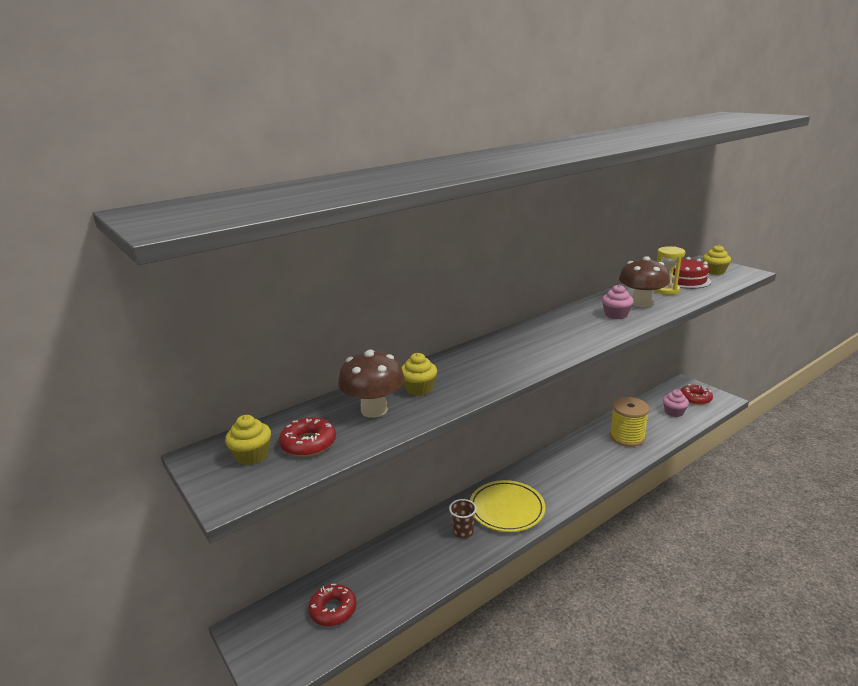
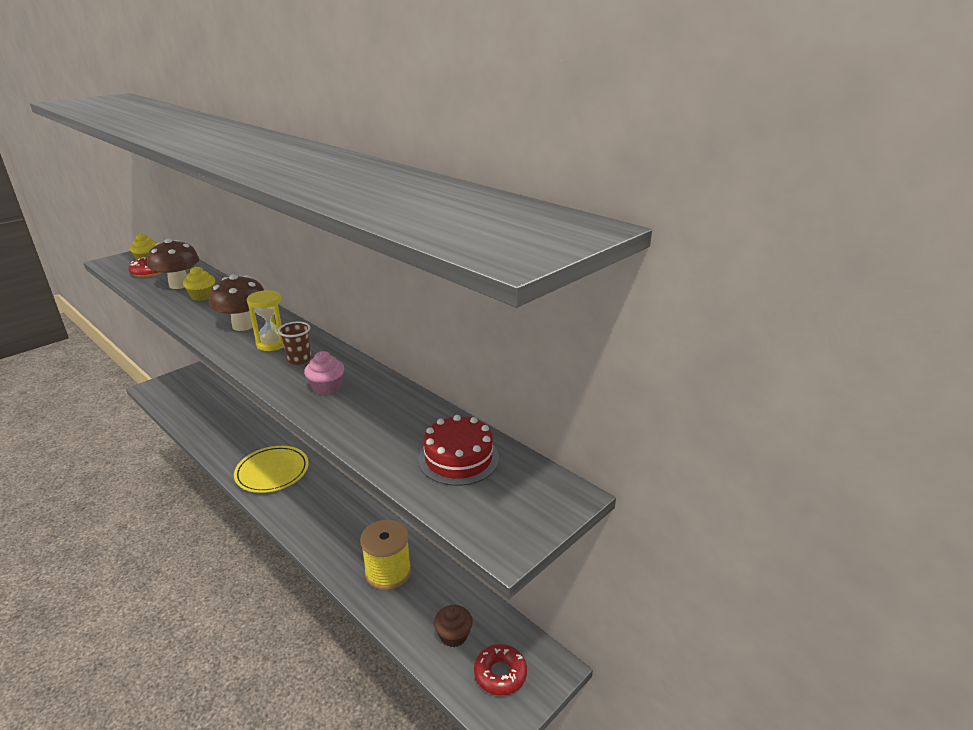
camera: 80 degrees right, 5 degrees up
(333, 610) = (191, 399): red donut -> none
(463, 532) = (249, 448): brown cup -> brown cup (299, 359)
(641, 303) = (363, 408): brown mushroom -> brown mushroom (243, 325)
(666, 290) = (412, 434): yellow hourglass -> yellow hourglass (272, 344)
(674, 412) = (453, 635): pink cupcake -> brown cupcake
(714, 271) = (506, 498): yellow cupcake -> none

